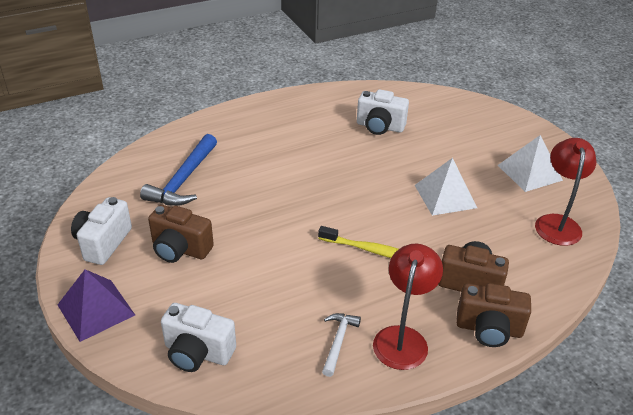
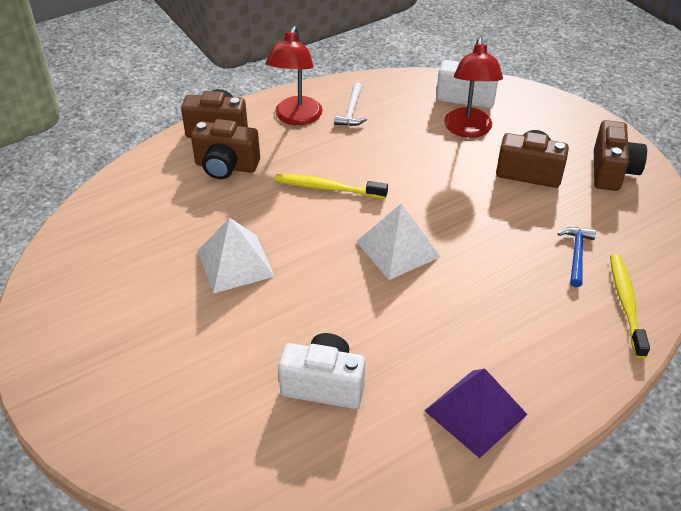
camera: 175 degrees right, 5 degrees up
(96, 309) = (571, 117): purple pyramid -> purple pyramid (475, 412)
(103, 243) = (612, 171): white camera -> brown camera
(171, 149) = (626, 303): none -> yellow toothbrush
(184, 180) = (576, 254): blue hammer -> blue hammer, size x0.55
(529, 172) = (106, 313): white pyramid -> white pyramid (397, 249)
(557, 223) = (104, 239): red lamp -> red lamp (468, 130)

